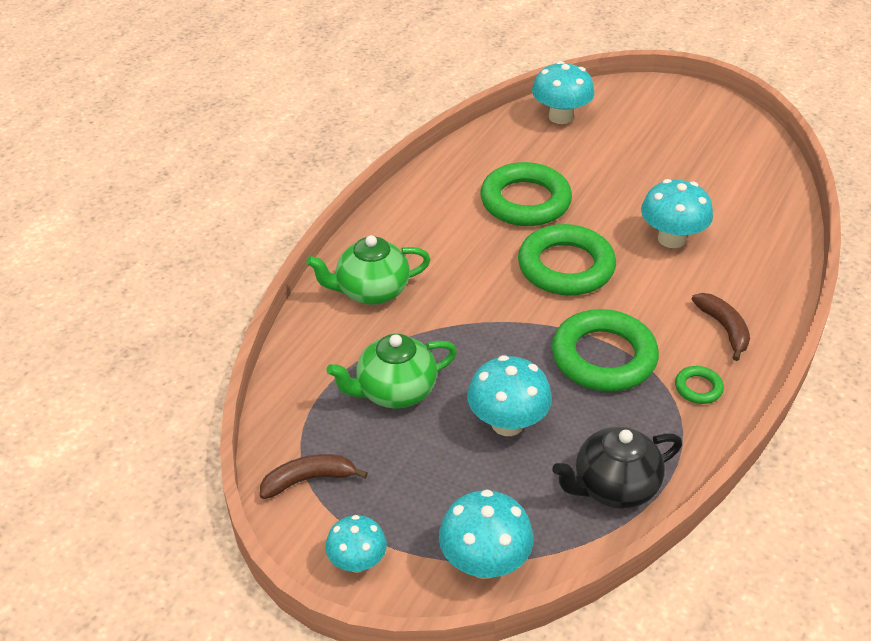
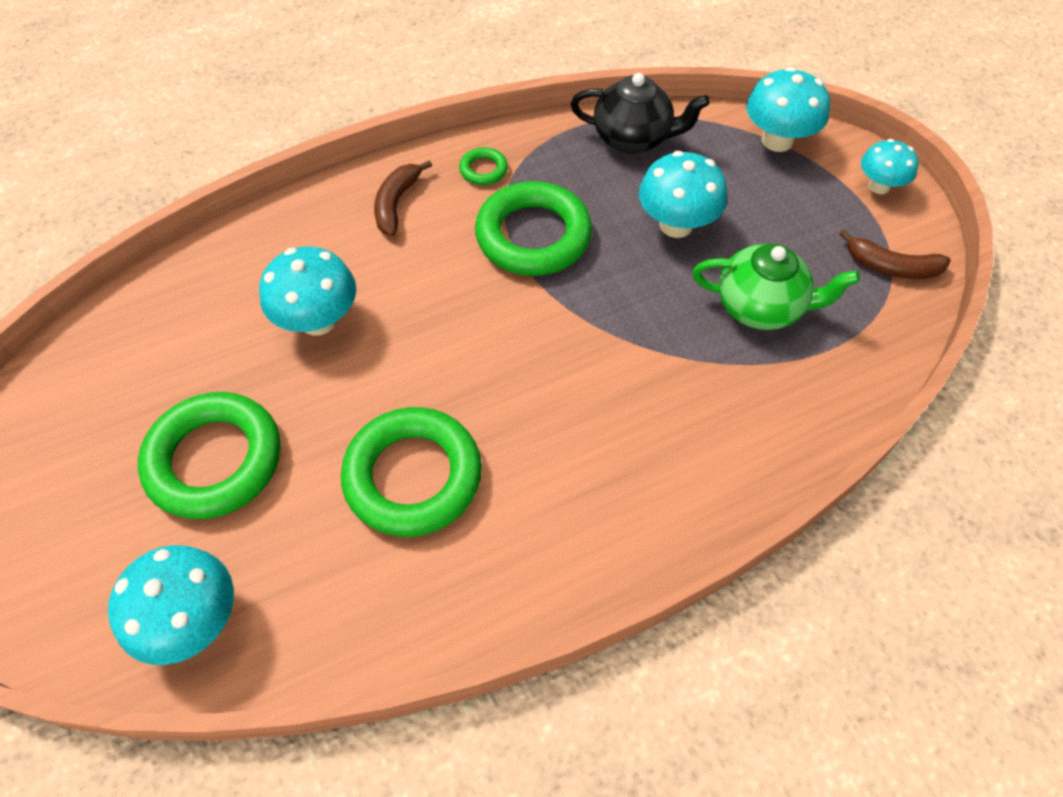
camera: 145 degrees left, 15 degrees up
(371, 291) = (710, 444): green teapot -> none
(566, 267) = (465, 351): green ring -> green ring (215, 460)

